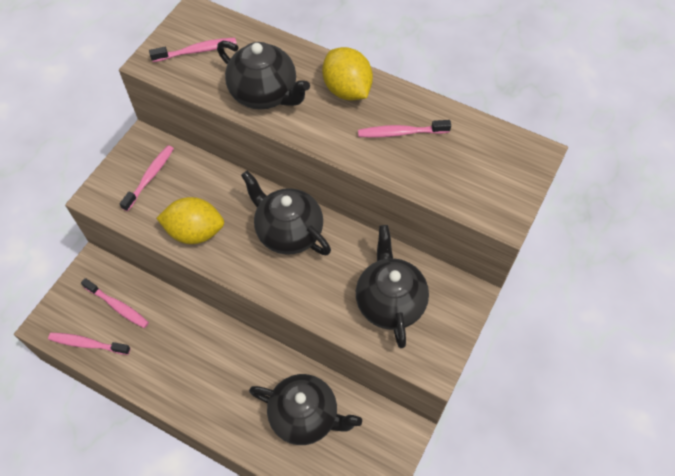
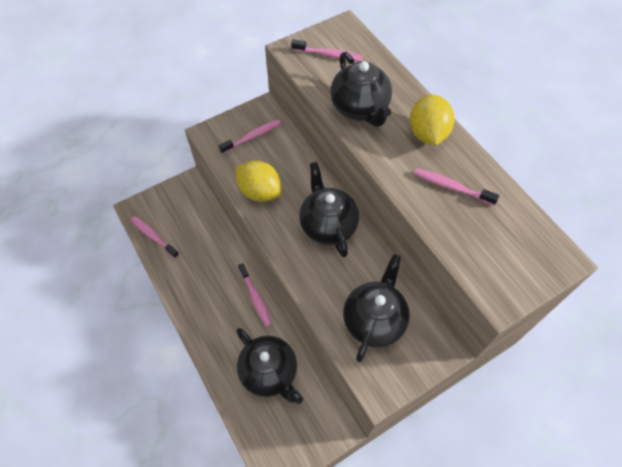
camera: 30 degrees right, 0 degrees up
(118, 306) = (188, 221): pink toothbrush -> pink toothbrush (256, 298)

